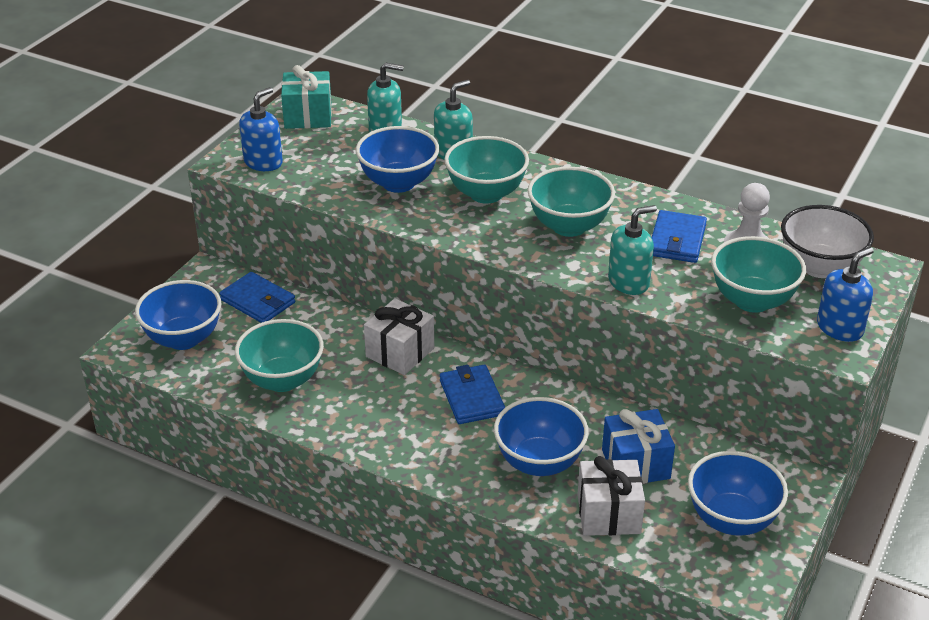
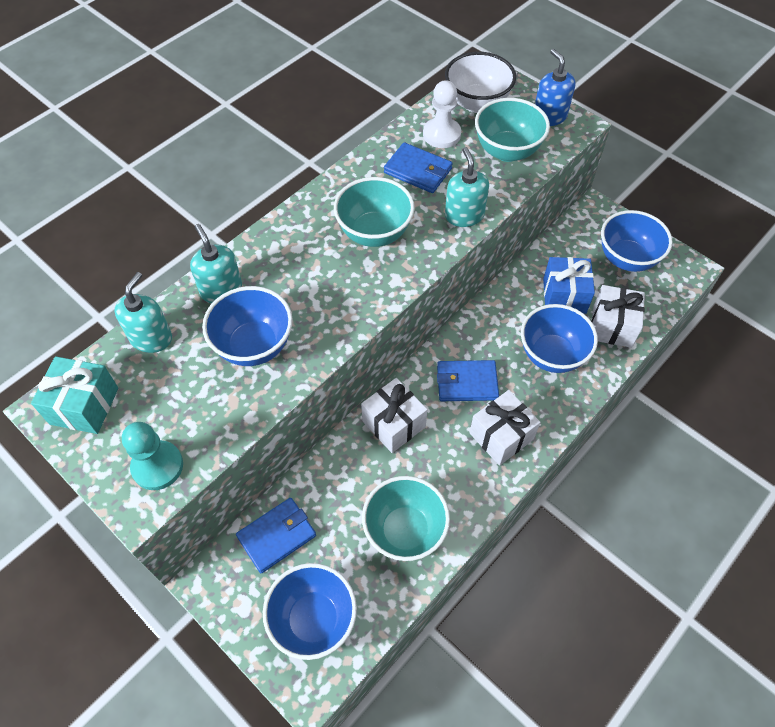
camera: 75 degrees left, 20 degrees up
(263, 162) = (157, 466): blue soap dispenser -> turquoise pawn
(412, 434) = (501, 436): none -> white gift
(486, 194) = (301, 280): turquoise bowl -> none

